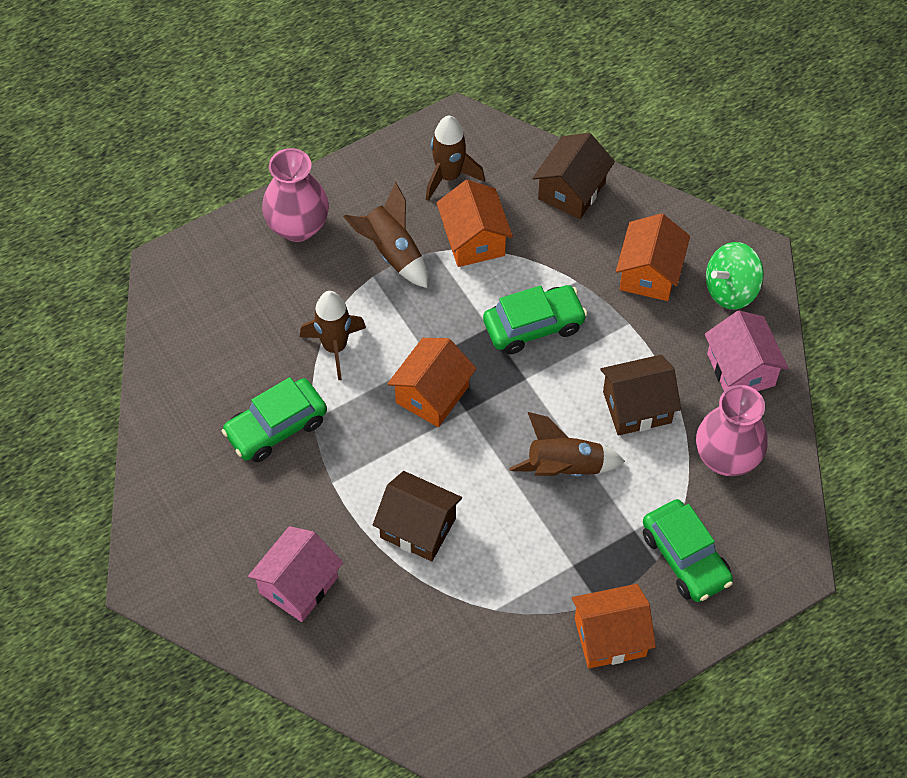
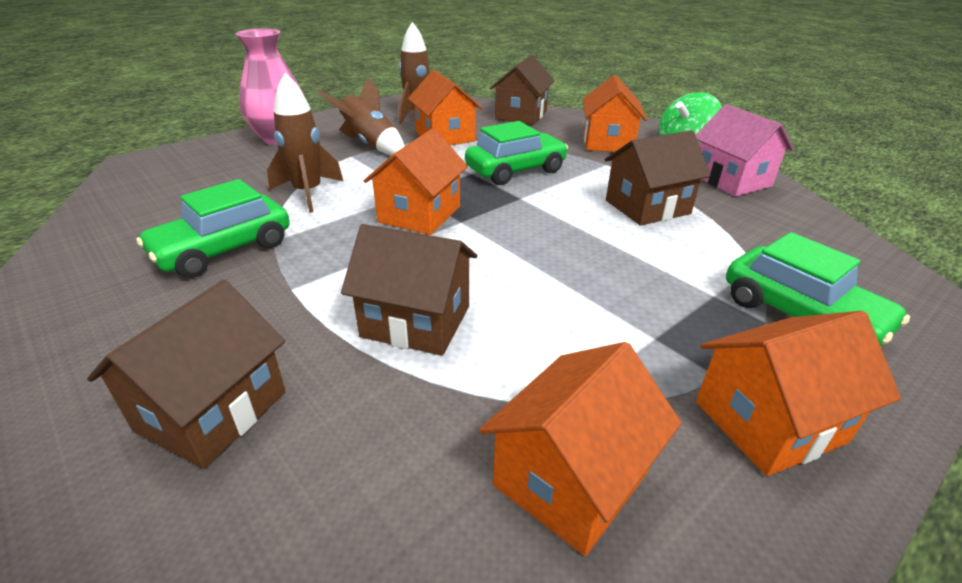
camera: 10 degrees left, 25 degrees down
(298, 585) = (212, 411): pink house -> brown house
(487, 654) = (571, 478): none -> orange house
(564, 467) = (593, 252): brown rocket -> none
(726, 458) = (770, 231): pink vase -> none

